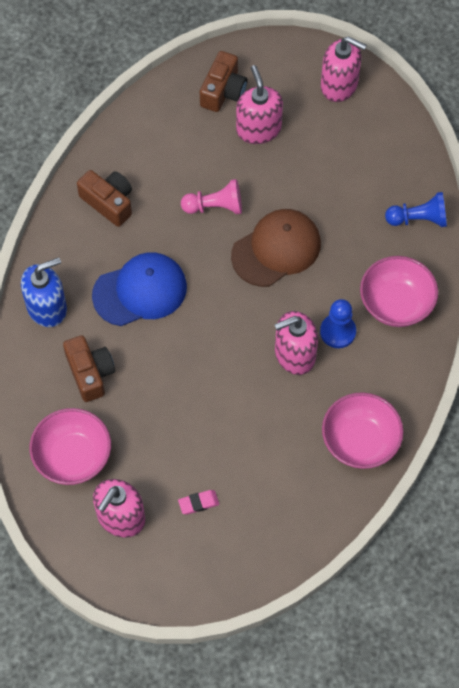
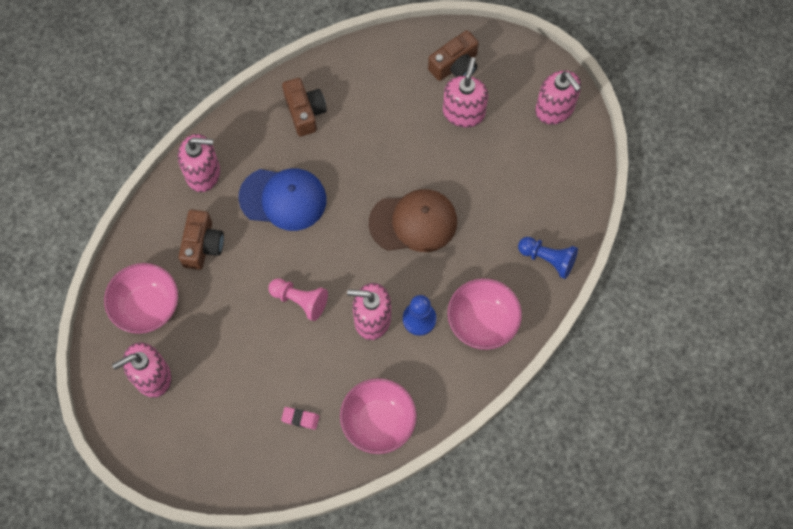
camera: 30 degrees right, 5 degrees up
(47, 307) = (203, 173): blue soap dispenser -> pink soap dispenser
(198, 503) = (218, 399): pink eraser -> pink eraser (300, 418)
(215, 206) = (387, 160): pink pawn -> pink pawn (300, 301)

